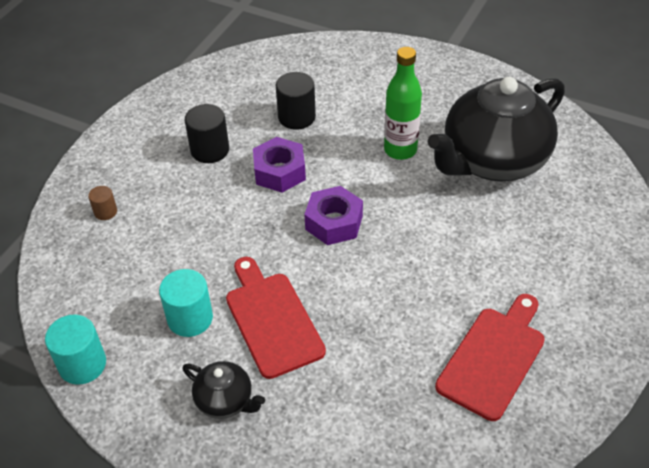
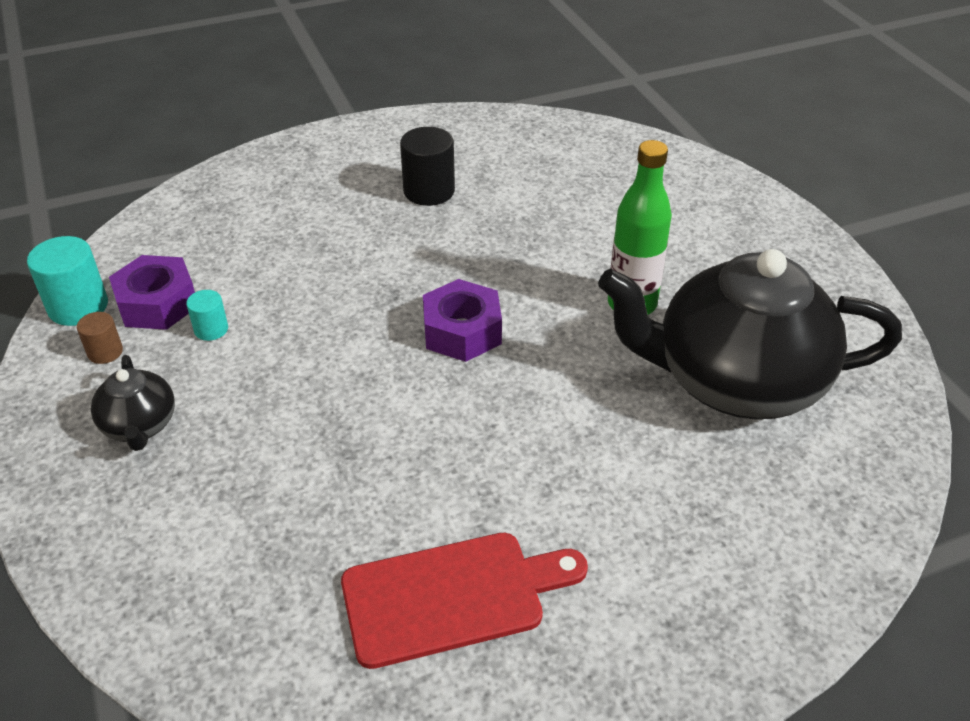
camera: 40 degrees right, 5 degrees down
(105, 212) = (267, 191): brown cylinder -> brown cylinder (105, 352)
(190, 318) = (211, 329): turquoise cylinder -> turquoise cylinder, size x0.56
(272, 319) = (279, 382): red cutting board -> none
(279, 171) = (471, 249): purple nut -> purple nut (157, 303)
(296, 117) = (556, 208): black cylinder -> none

